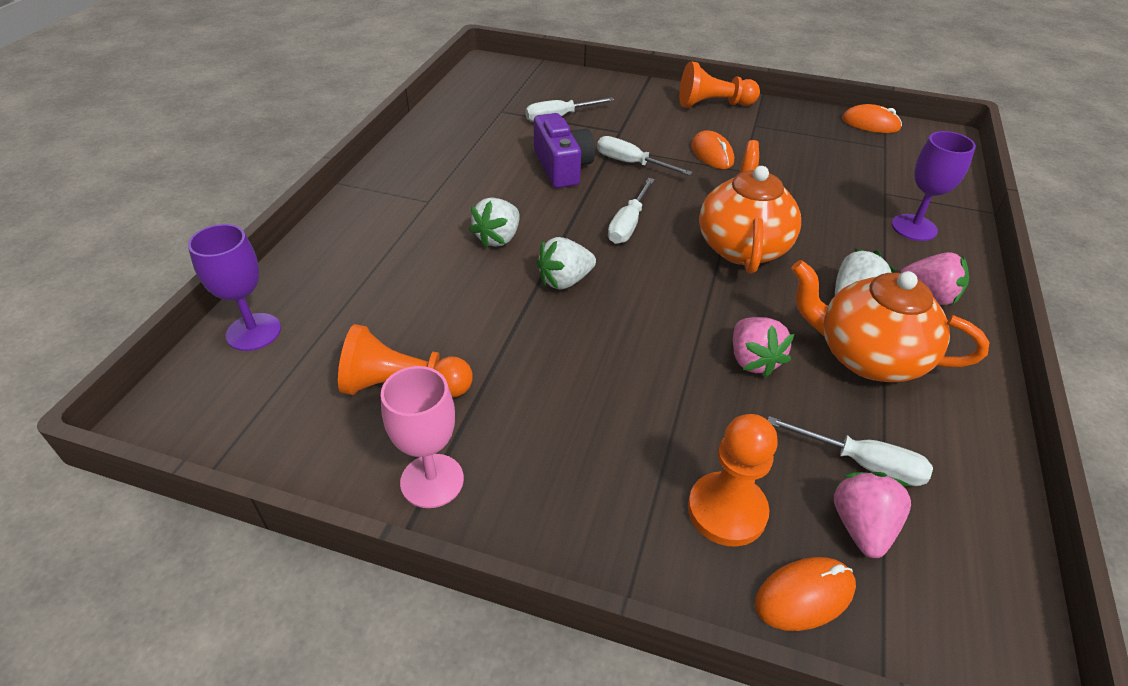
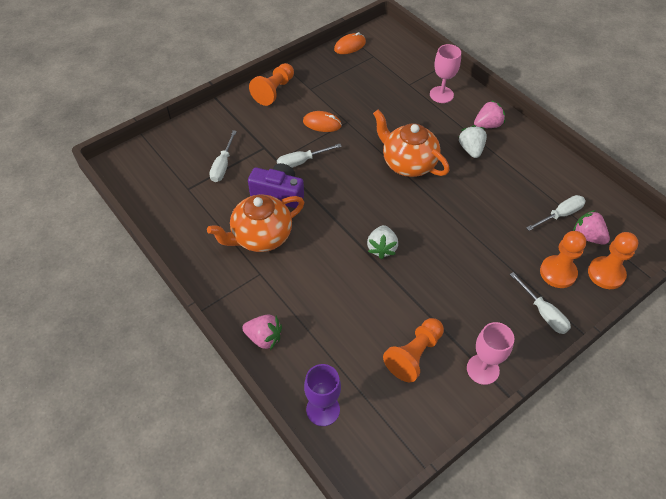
camera: 55 degrees left, 10 degrees up
(498, 238) = (323, 258): white strawberry -> none
(628, 224) = (356, 196): white screwdriver -> white screwdriver (543, 312)
(753, 360) = (485, 211): pink strawberry -> pink strawberry (264, 338)
(804, 595) = (606, 274): orange mouse -> orange pawn
(867, 356) = (508, 172): orange teapot -> orange teapot (261, 237)
(914, 227) = (441, 94): purple goblet -> pink goblet

